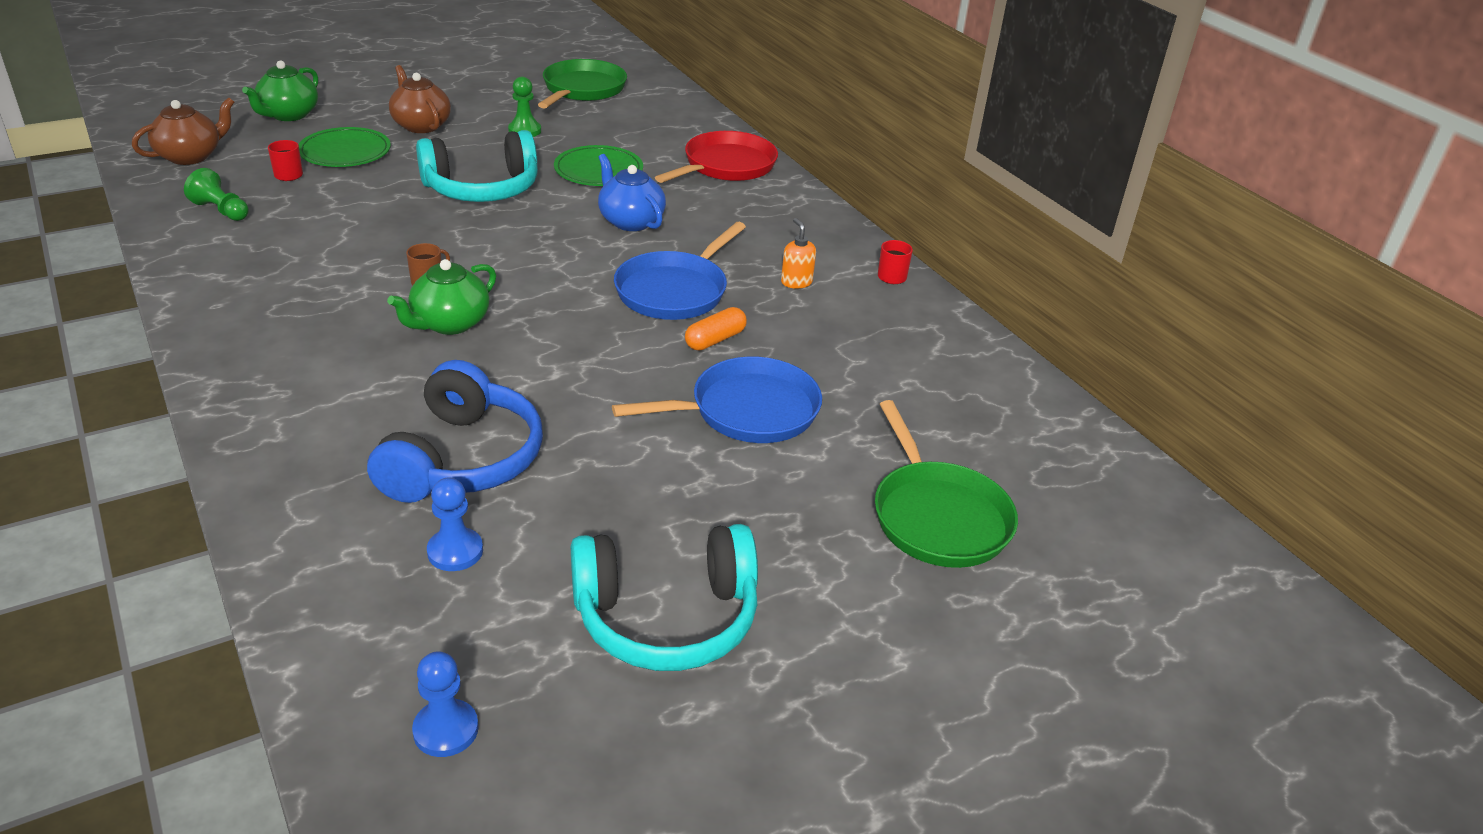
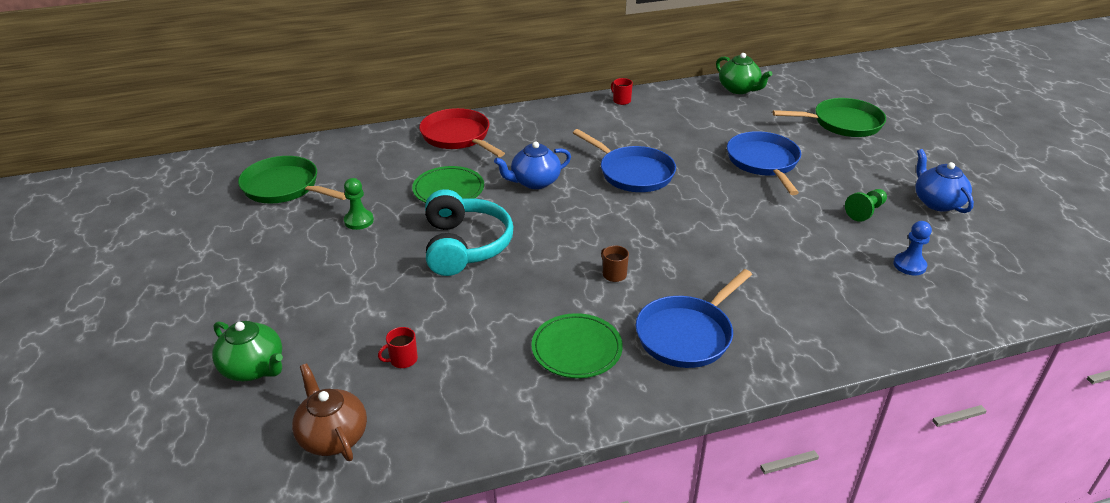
camera: 75 degrees left, 0 degrees up
(221, 210) = (468, 400): green pawn -> green pawn (865, 211)
(304, 334) = (687, 334): none -> blue pan
(345, 152) = (364, 324): green plate -> green plate (576, 349)
(421, 125) = (322, 278): brown teapot -> none
(446, 730) = (1036, 270): blue pawn -> none
(449, 323) = (672, 265): green teapot -> green teapot (739, 89)
(462, 459) = (826, 261): blue headphones -> none
(666, 617) = (937, 202): turquoise headphones -> blue teapot
(715, 339) = (691, 164): orange capsule -> none
(796, 282) = (625, 131): orange soap dispenser -> none

